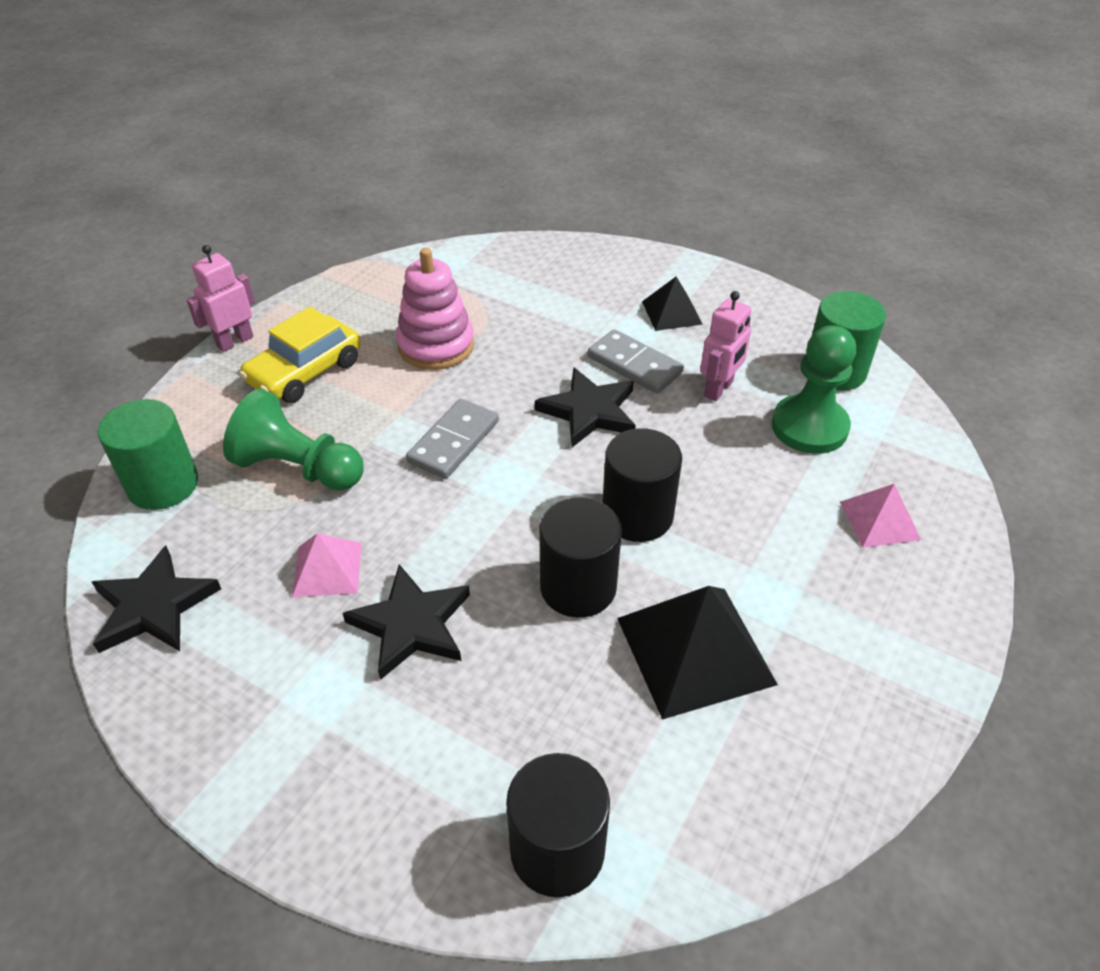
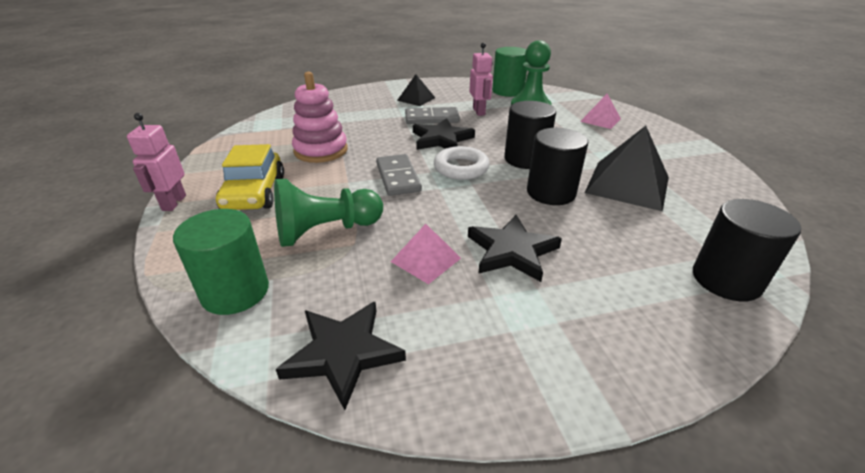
camera: 45 degrees left, 10 degrees down
(539, 475) = (461, 168): none -> white ring

